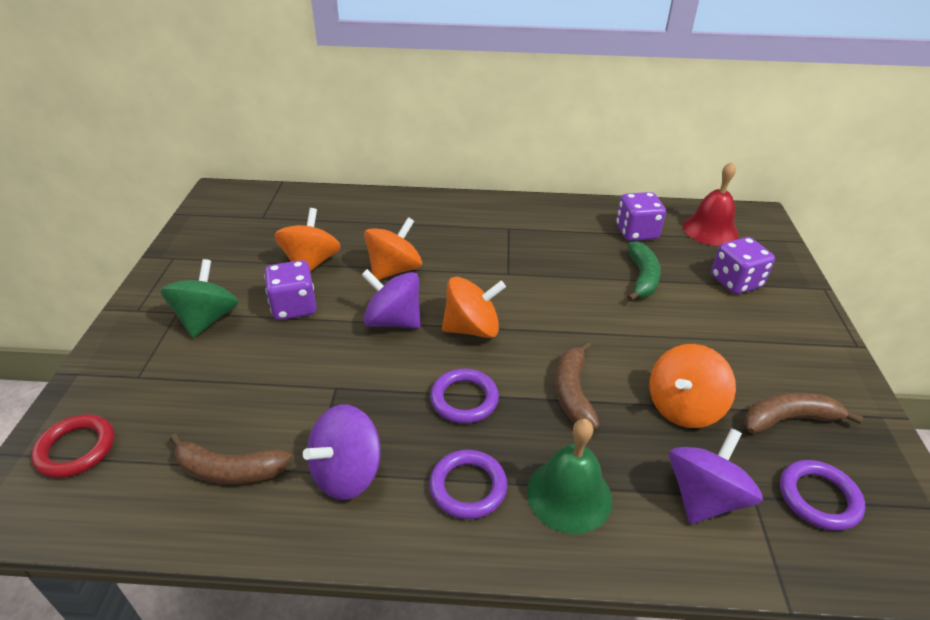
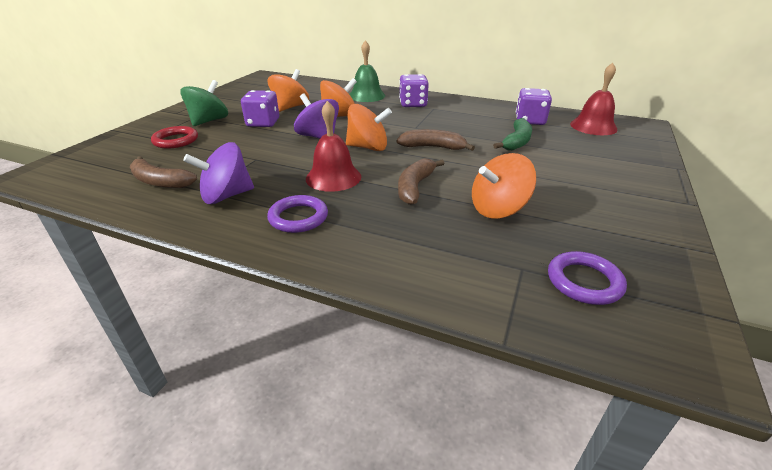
camera: 20 degrees right, 5 degrees down
(76, 449) = (90, 159): red ring -> red ring (176, 140)
(464, 399) = (333, 177): purple ring -> red bell
(569, 495) = (367, 236): green bell -> green bell (366, 96)
(704, 497) = (477, 259): purple spinning top -> none
(735, 282) = (595, 154): purple dice -> purple dice (413, 104)
(788, 419) = (589, 231): brown banana -> brown banana (433, 147)

